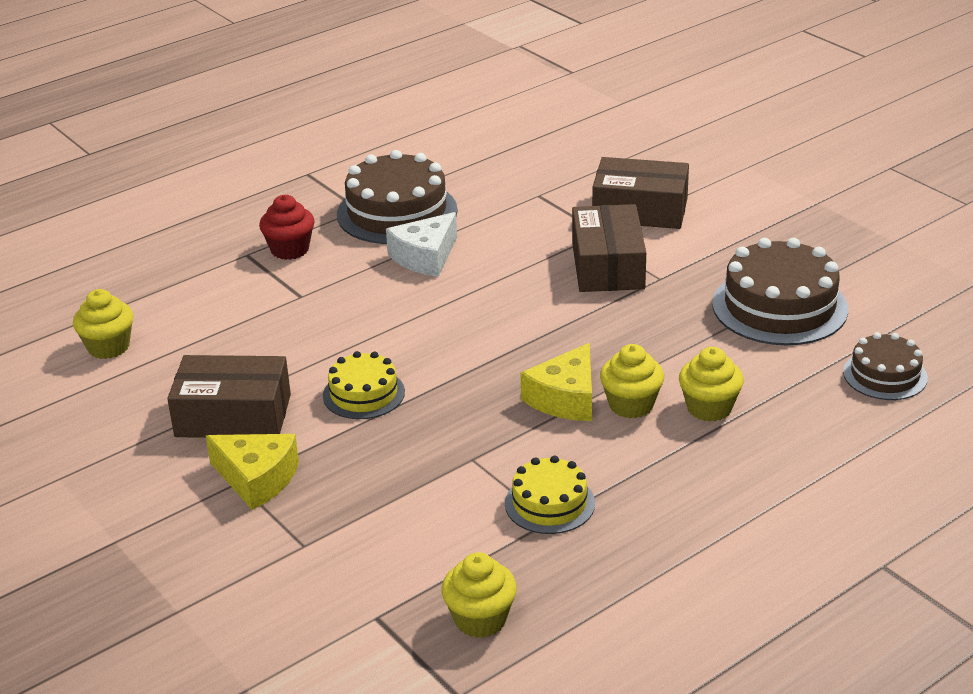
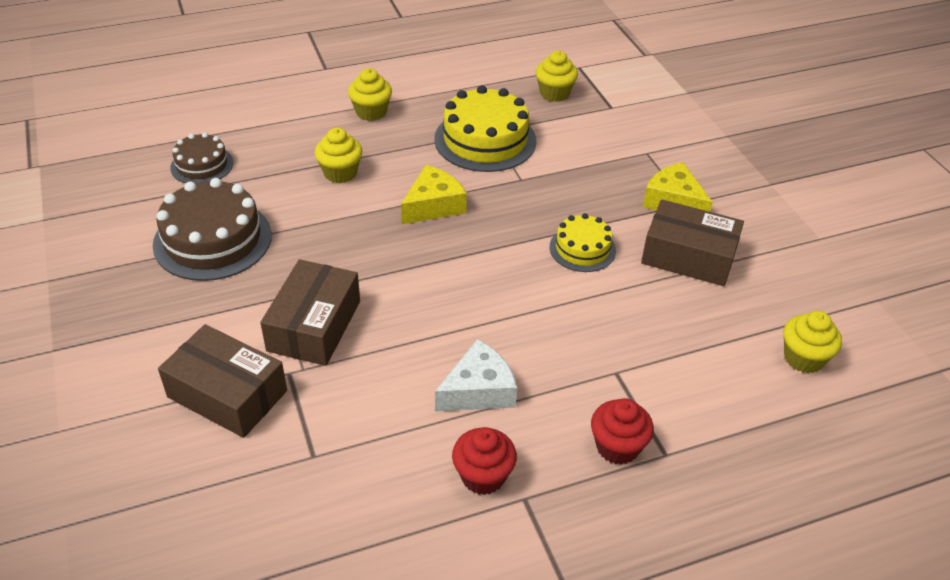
camera: 165 degrees left, 10 degrees up
(397, 212) = (483, 476): brown cake -> red cupcake
(549, 503) = (485, 140): yellow cake -> yellow cake, size x1.74
(631, 405) = (391, 189): yellow cupcake -> yellow cupcake (371, 112)

